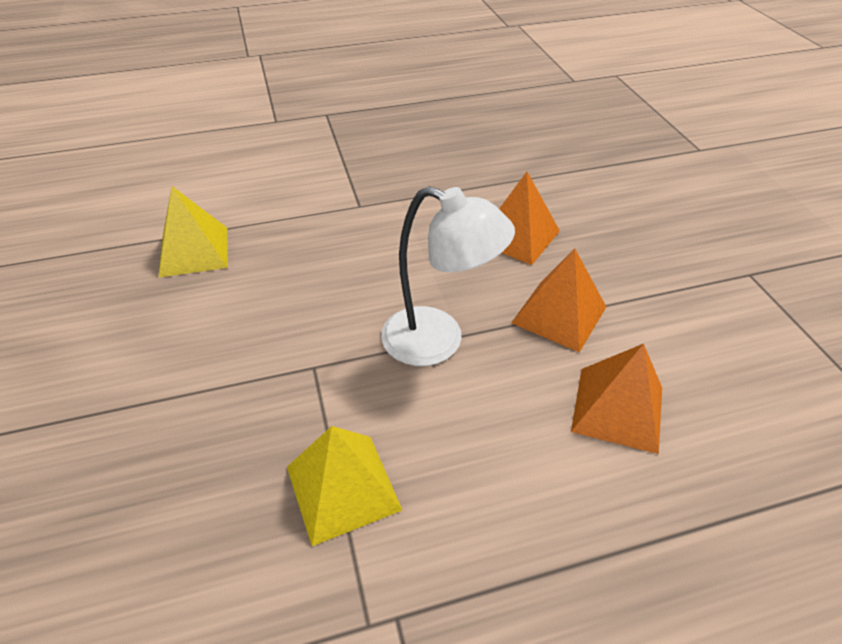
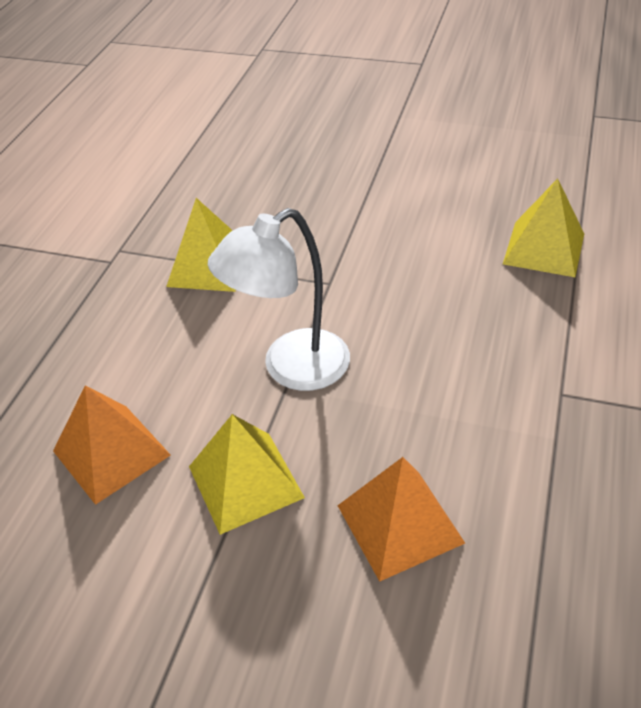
camera: 125 degrees right, 0 degrees up
(559, 315) = (245, 481): orange pyramid -> yellow pyramid

